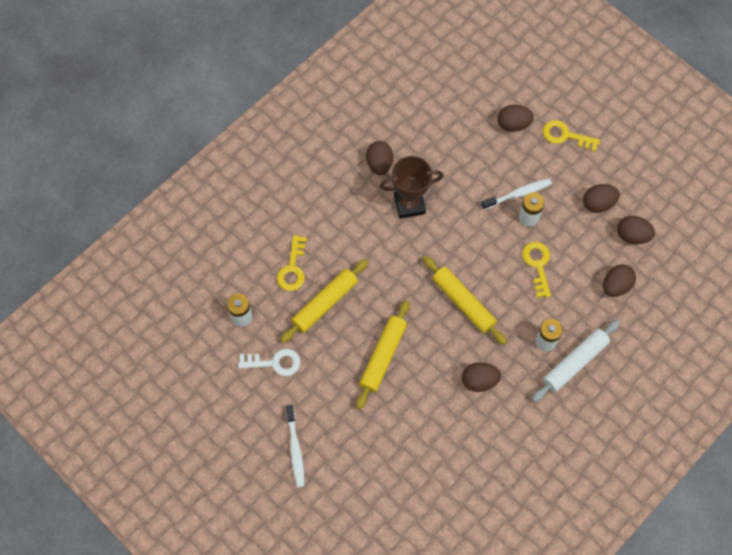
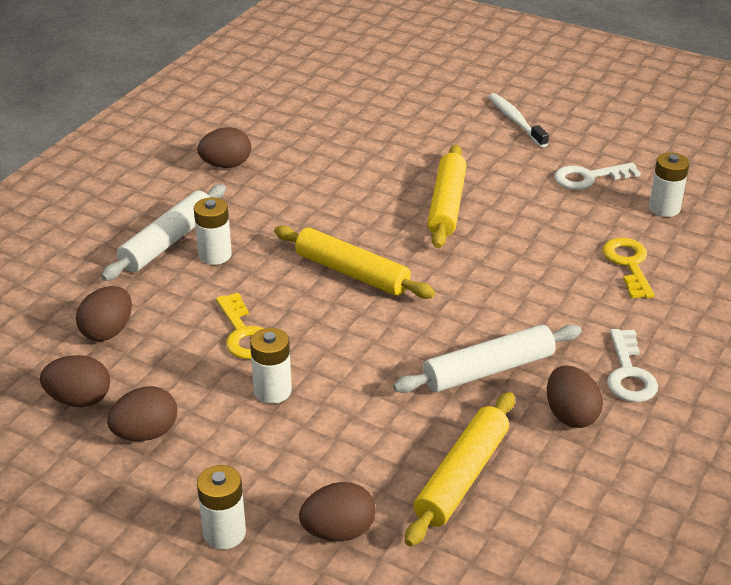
camera: 165 degrees right, 30 degrees down
(325, 303) = (557, 238): yellow rolling pin -> yellow rolling pin (462, 477)
(336, 184) = (629, 373): none -> white key
(409, 204) = (488, 370): brown trophy -> white rolling pin
(479, 381) = (303, 205): brown egg -> brown egg (226, 165)
(518, 194) = (300, 420): white toothbrush -> none
(565, 136) = (224, 533): yellow key -> white battery

